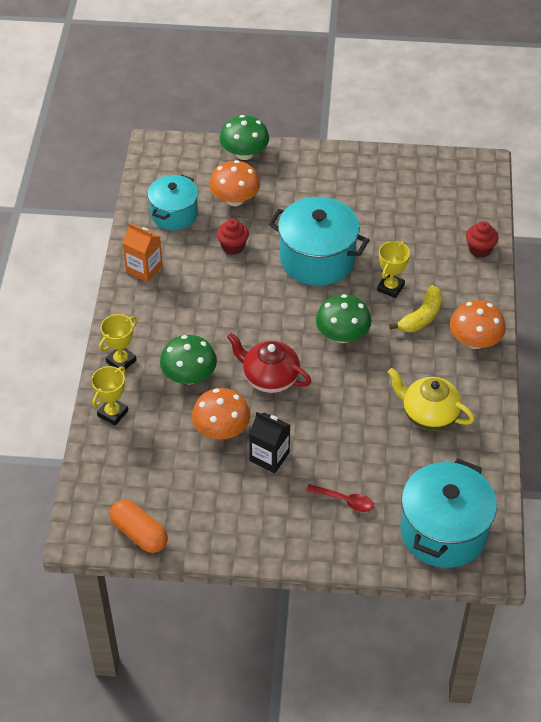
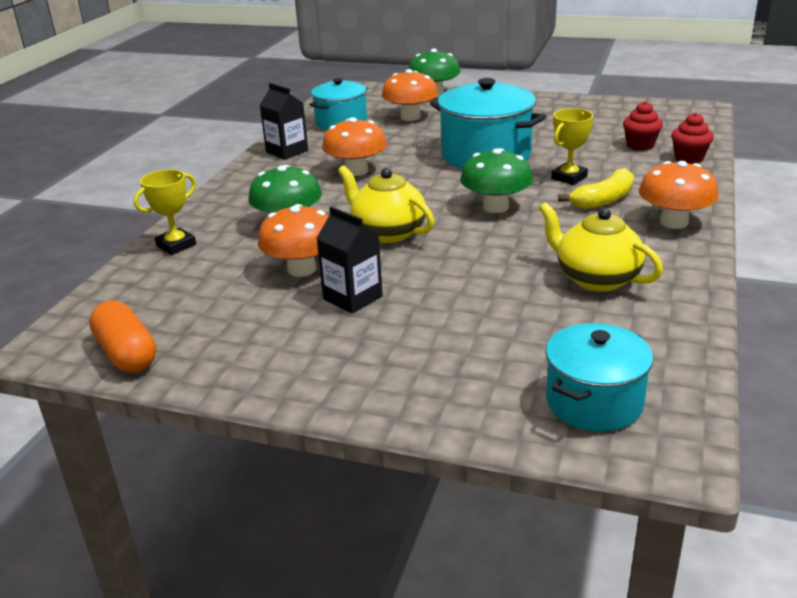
camera: 15 degrees right, 20 degrees down
(121, 361) = (216, 208): yellow trophy -> none
(144, 269) = (287, 151): orange carton -> black carton
(216, 294) = (356, 171): none -> orange mushroom
(233, 247) = (393, 143): red cupcake -> red cupcake (640, 145)
(269, 378) = (387, 232): red teapot -> yellow teapot
(344, 501) = (443, 351): red spoon -> none
(443, 531) = (594, 402): turquoise pot -> turquoise pot, size x0.65

